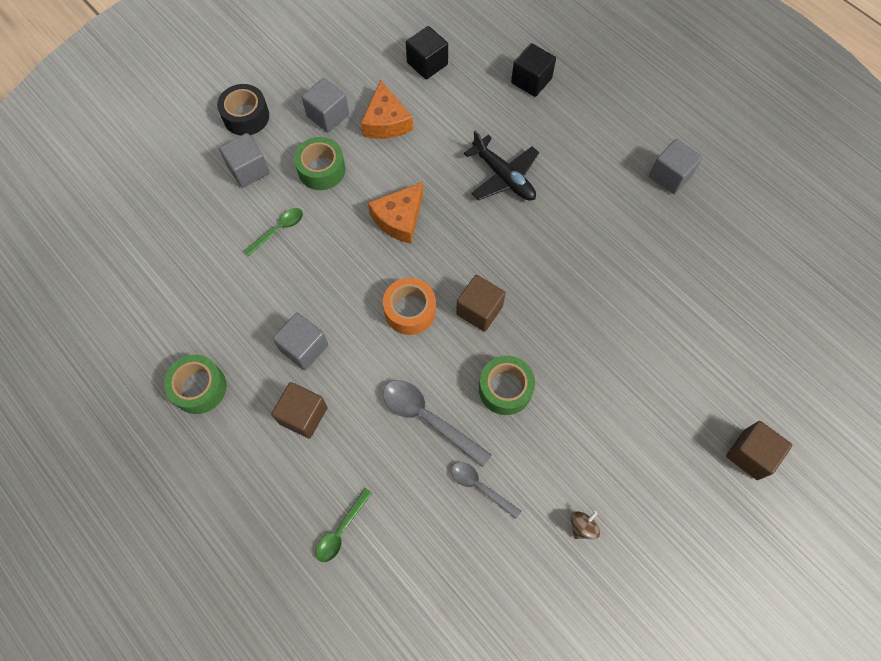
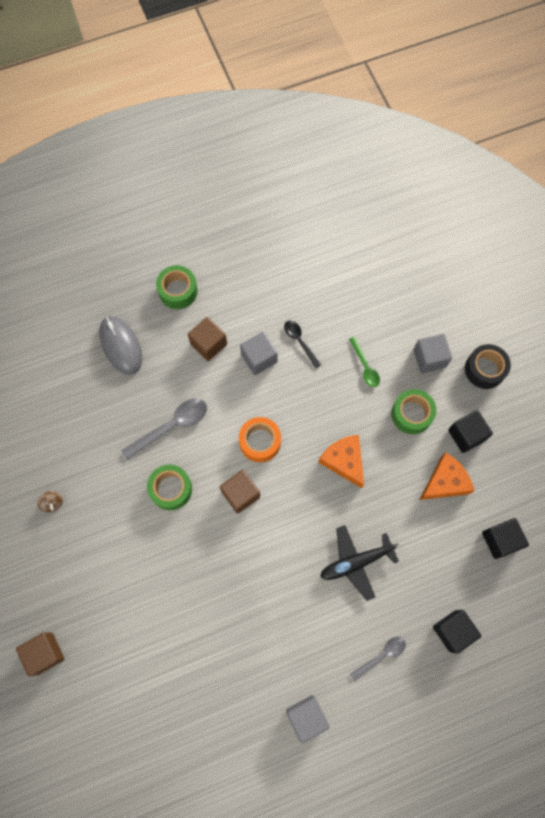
camera: 110 degrees right, 5 degrees up
(199, 388) = (255, 283): green tape -> green tape (178, 291)
(267, 308) = (300, 341): none -> black spoon
(328, 115) = (466, 435): grey cube -> black cube
(341, 530) = (121, 346): green spoon -> grey mouse
(386, 121) = (445, 482): orange cheese -> orange cheese turned 135 degrees clockwise
(480, 487) = (109, 444): grey spoon -> grey spoon (381, 656)

